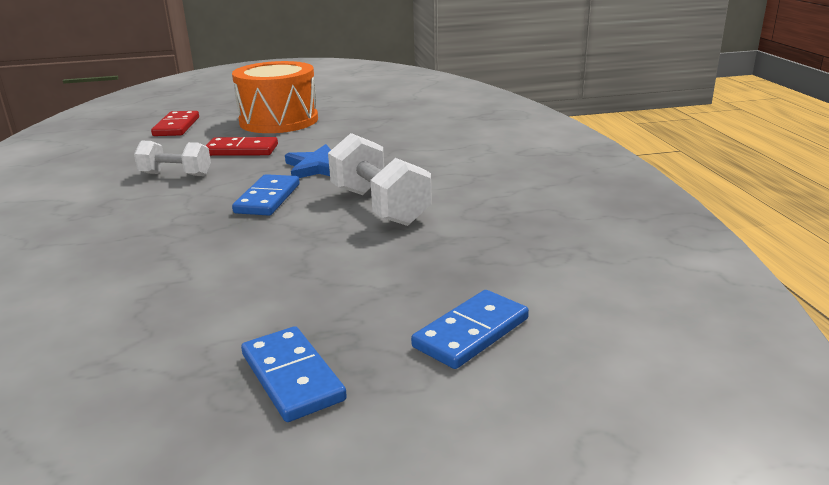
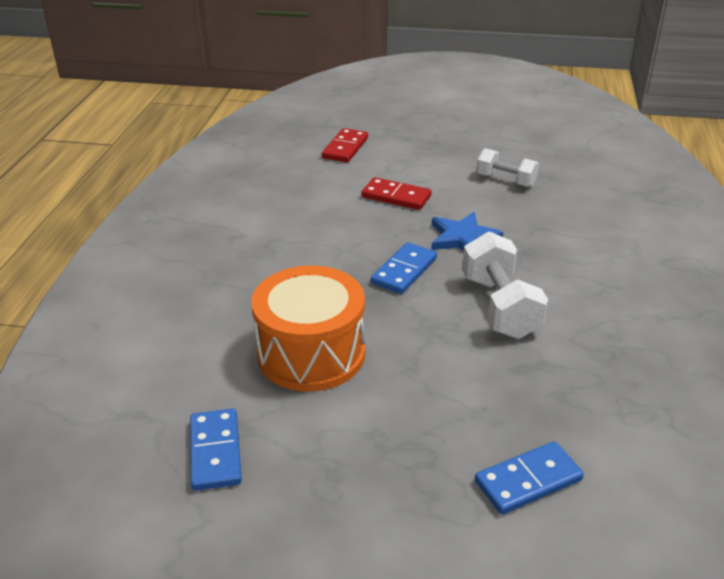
camera: 20 degrees right, 10 degrees up
(176, 174) = (333, 218): white dumbbell -> white dumbbell (506, 180)
(279, 121) = (440, 159): orange drum -> orange drum (311, 353)
(292, 377) = (375, 482): blue domino -> blue domino (215, 452)

